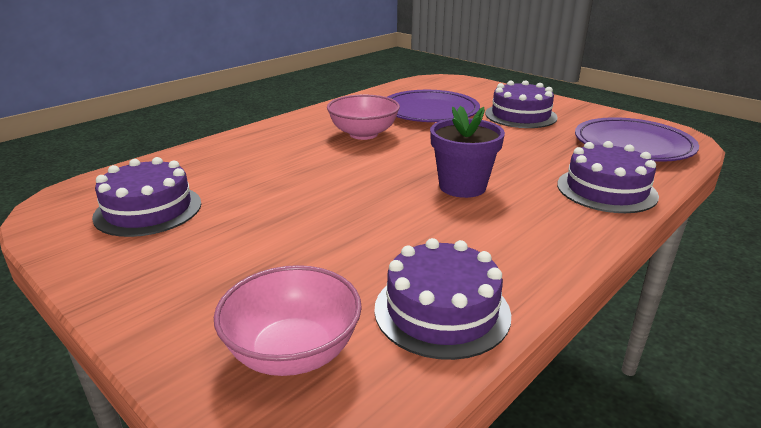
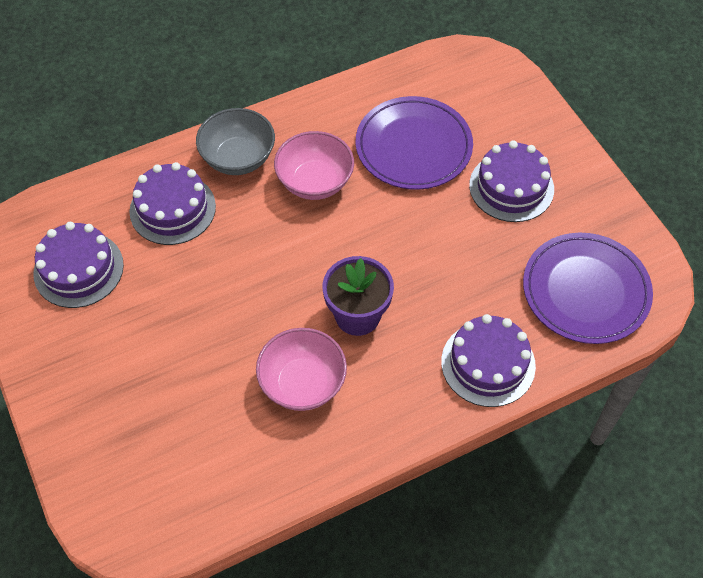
camera: 20 degrees right, 30 degrees up
(287, 134) = (238, 158): none -> grey bowl
(293, 352) = (136, 476): pink bowl -> pink bowl (302, 383)
(442, 311) = (249, 471): purple cake -> purple cake (172, 209)

